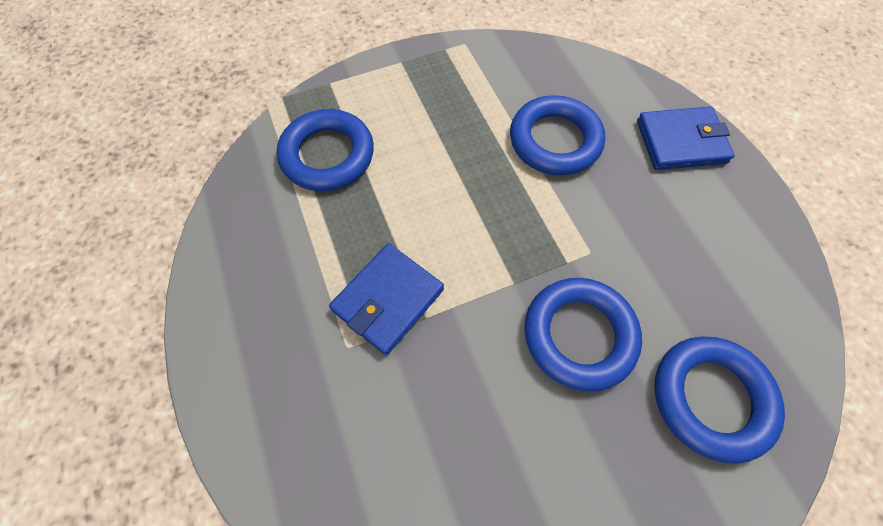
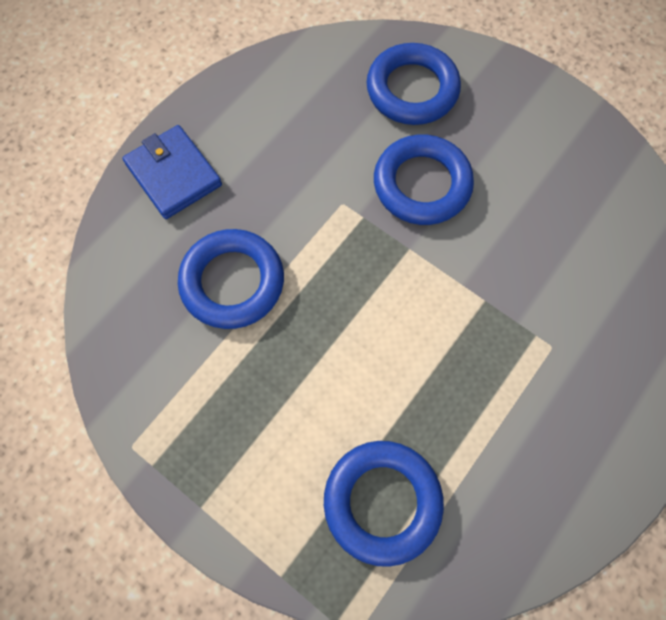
camera: 120 degrees left, 5 degrees up
(388, 300) = (491, 339): blue wallet -> none

